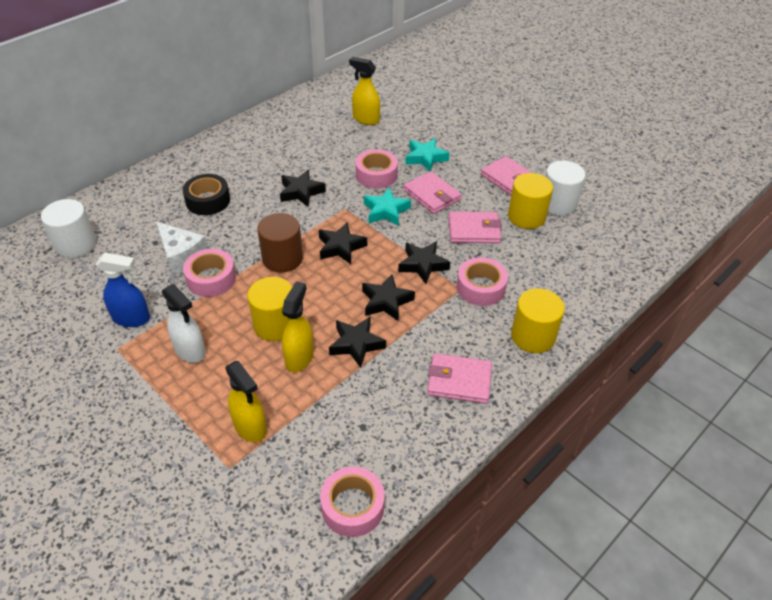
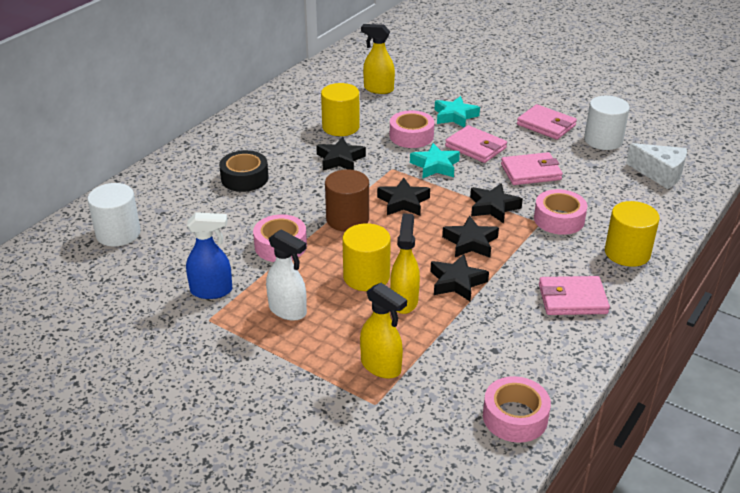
camera: 10 degrees left, 10 degrees down
(182, 256) = (240, 230): white cheese -> white cheese (660, 174)
(526, 216) = (577, 154): yellow cylinder -> yellow cylinder (340, 127)

